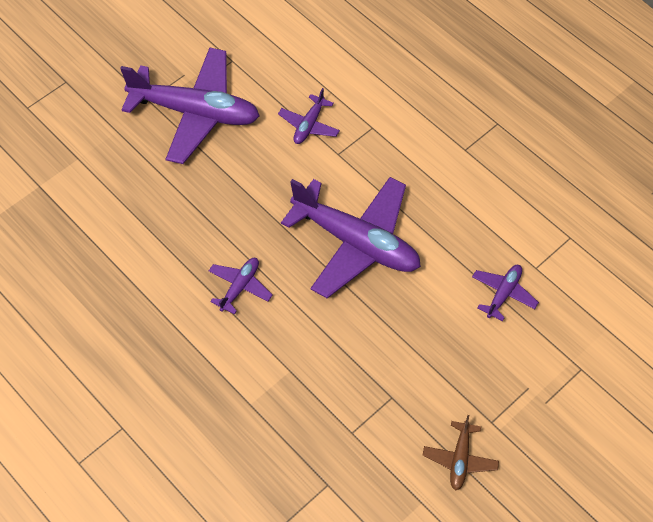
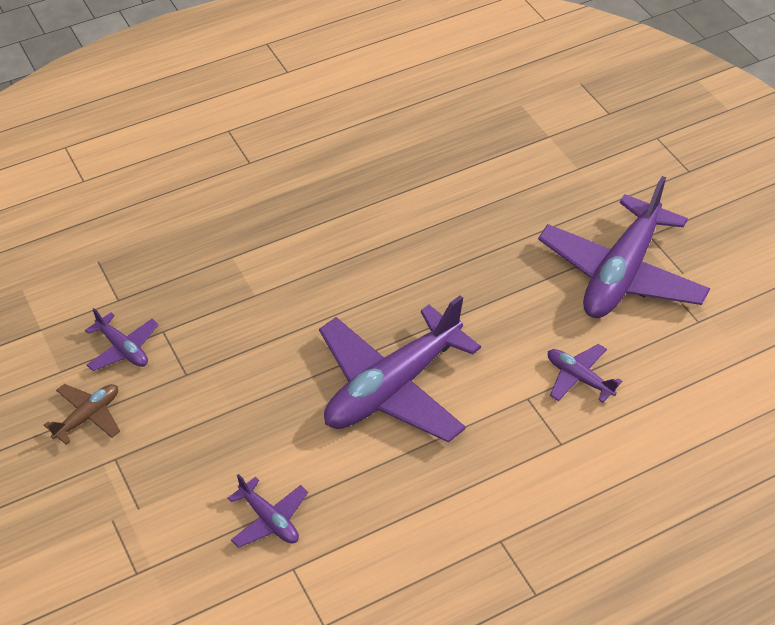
camera: 105 degrees right, 10 degrees down
(240, 287) = (370, 272): purple plane -> purple plane (123, 348)
(460, 459) = (88, 416): brown plane -> brown plane turned 105 degrees clockwise

